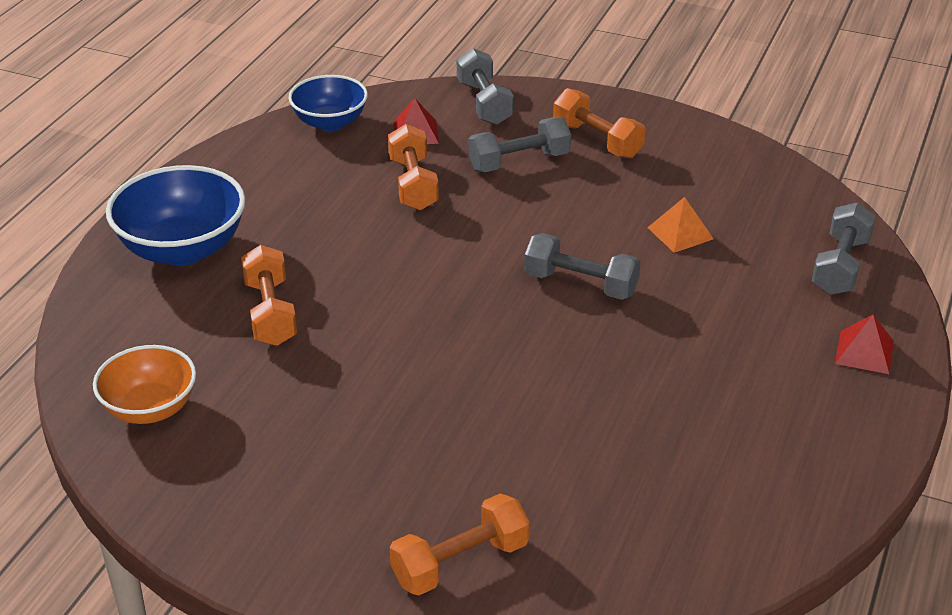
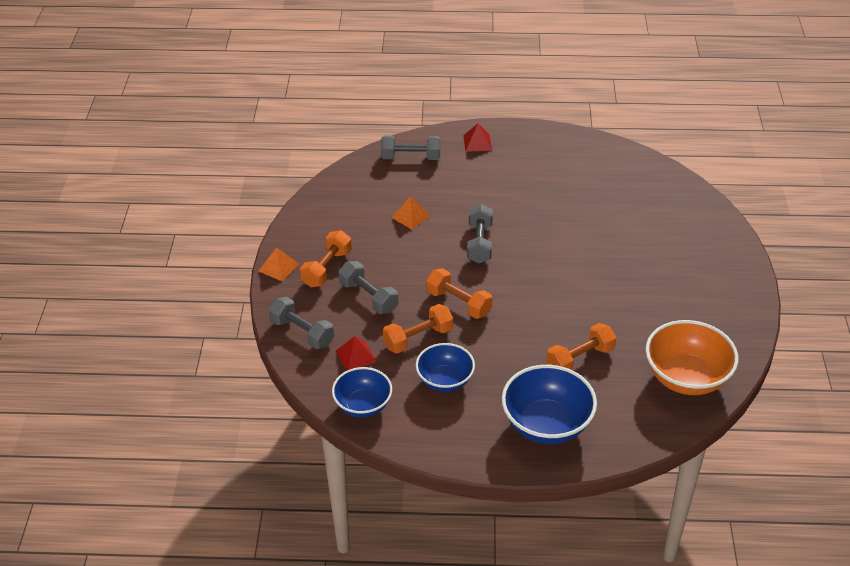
camera: 110 degrees left, 5 degrees up
(150, 408) = (686, 378): orange bowl -> orange bowl, size x1.53
(322, 188) = (445, 380): none -> blue bowl
(460, 562) = (699, 235): orange dumbbell -> orange dumbbell (458, 303)
(484, 103) = (302, 332): grey dumbbell -> grey dumbbell turned 75 degrees clockwise
(620, 105) = (278, 267): none -> orange pyramid

